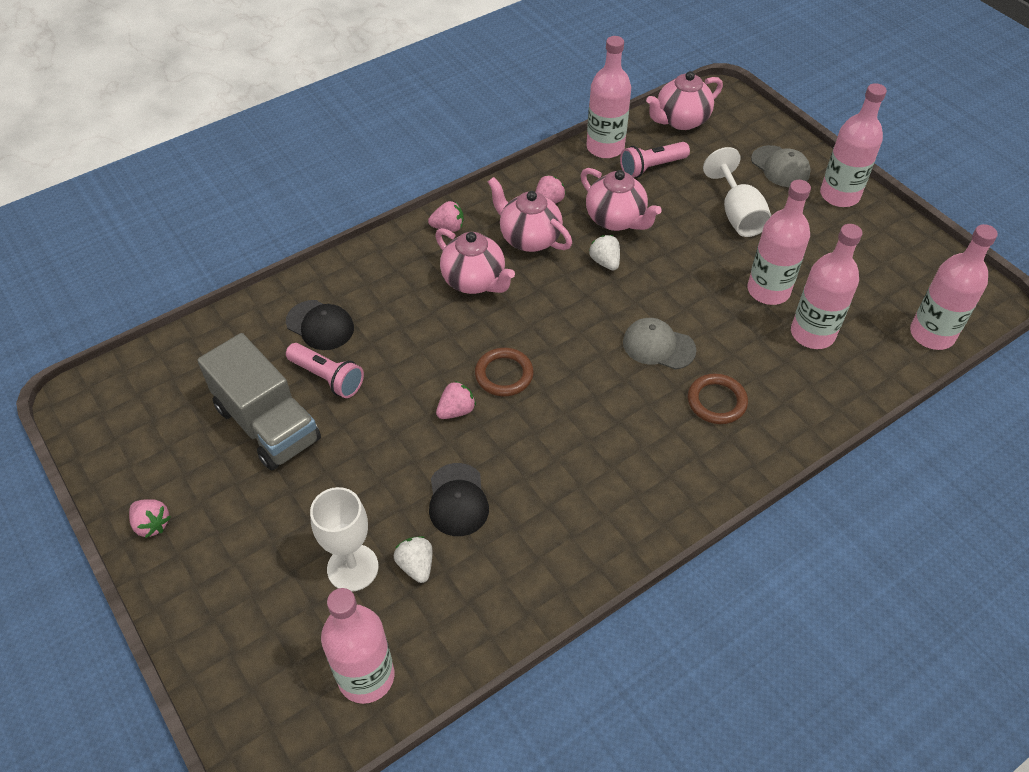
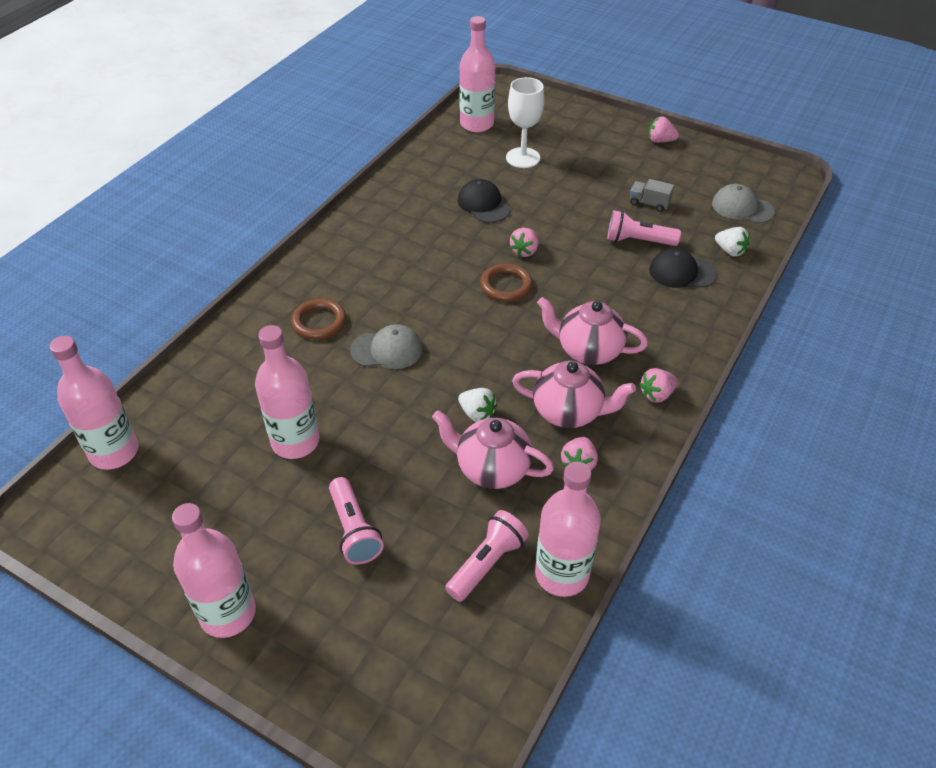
camera: 155 degrees right, 5 degrees down
(268, 424) = (649, 203): grey truck -> grey truck, size x0.41
(416, 565) = (485, 169): white strawberry -> white strawberry (730, 251)
(681, 120) = (485, 672): pink teapot -> none
(738, 214) = (354, 530): white goblet -> pink flashlight
(780, 167) = (317, 635): grey cap -> grey cap (742, 207)
(812, 334) = (241, 410): pink bottle -> none

